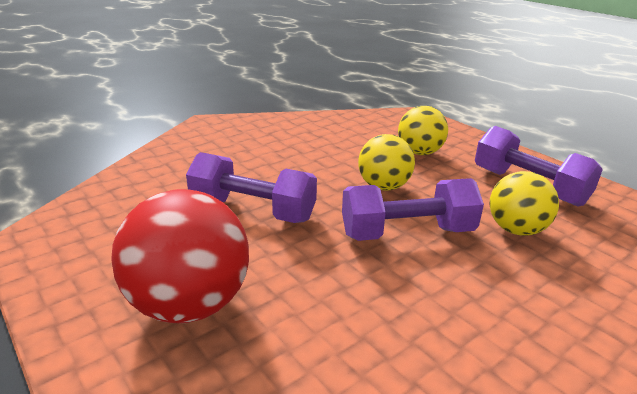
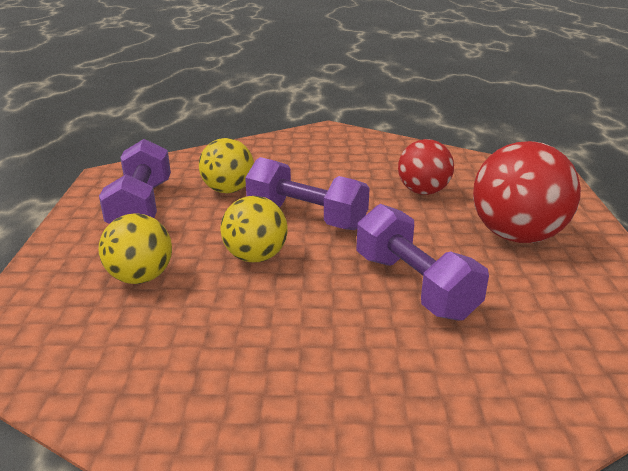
camera: 140 degrees left, 0 degrees up
(347, 331) = (423, 191): none -> red ball

